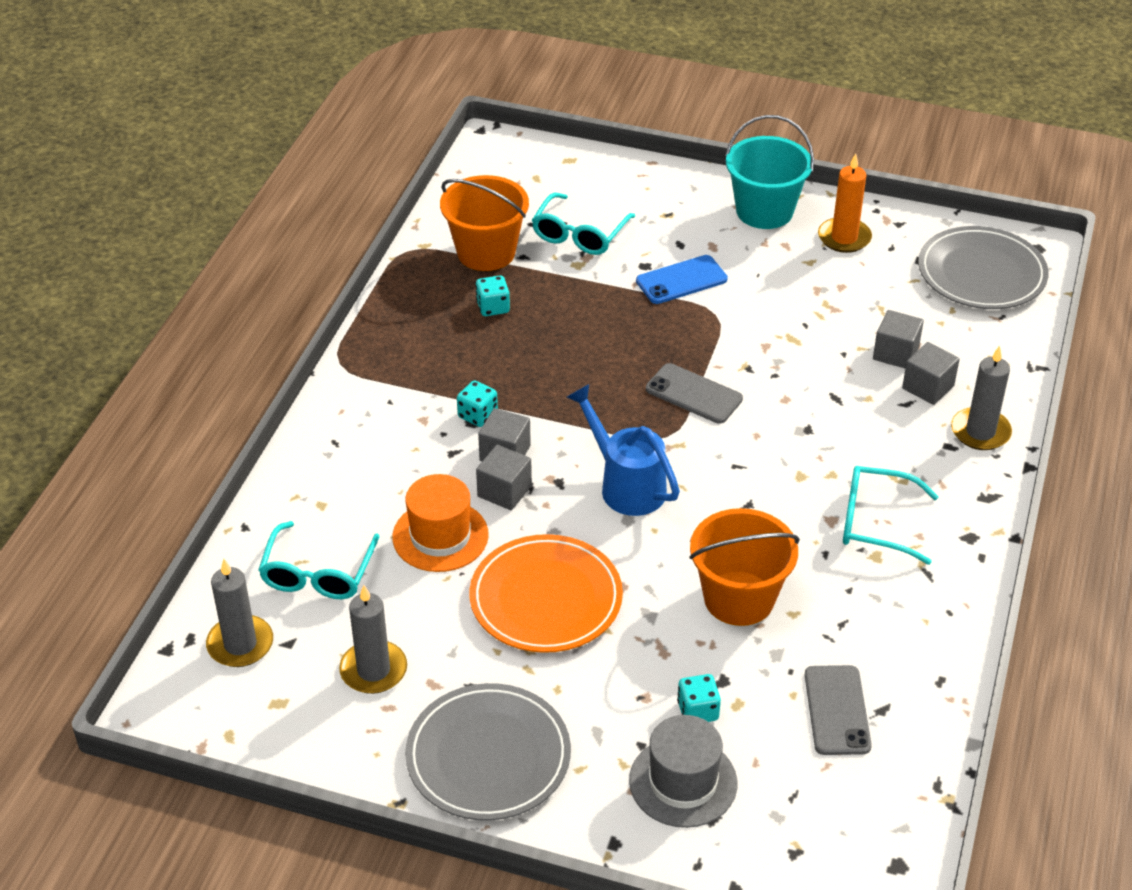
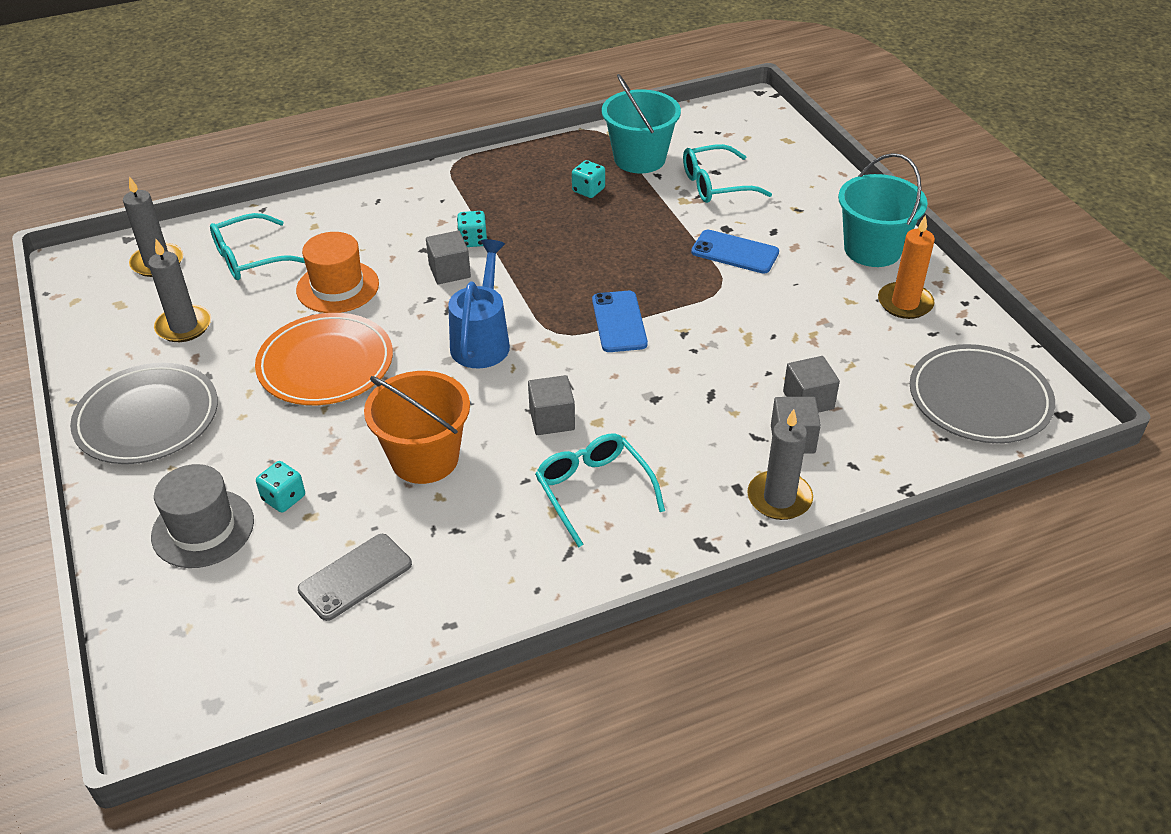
camera: 50 degrees right, 0 degrees up
(486, 252) = (639, 159): orange bucket -> turquoise bucket
(504, 491) = (412, 290): grey cube -> grey cube (552, 419)
(693, 394) = (619, 322): grey phone -> blue phone

